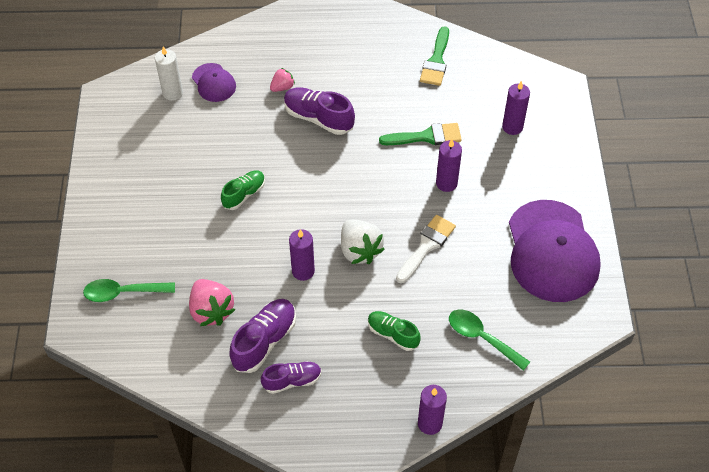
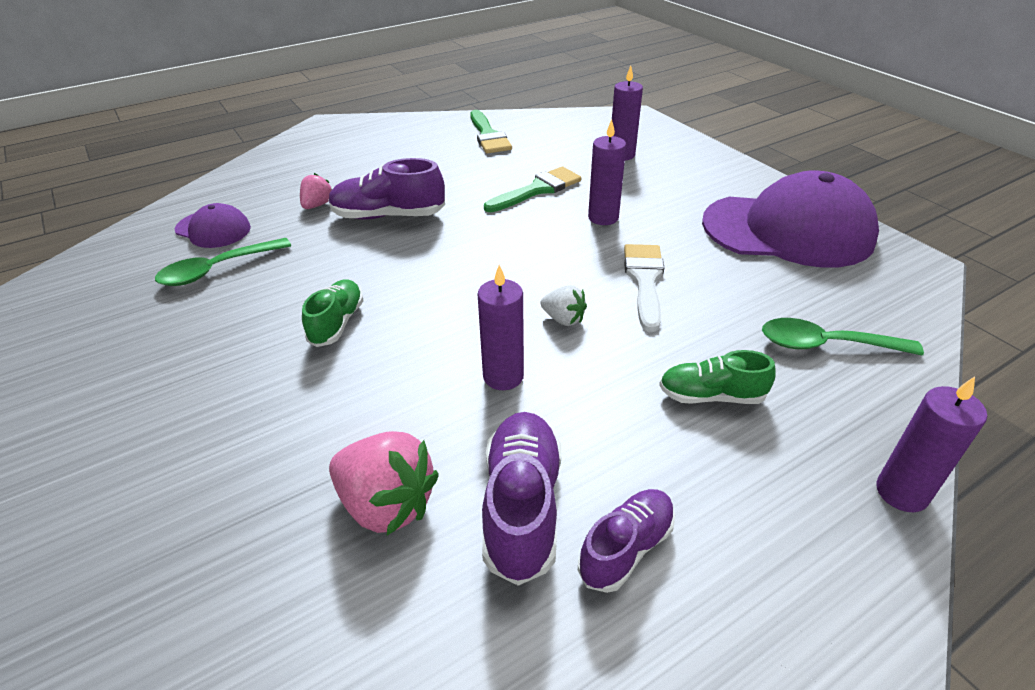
camera: 30 degrees left, 15 degrees down
(123, 292) = (179, 559): green spoon -> green spoon (217, 269)
(172, 93) = (152, 257): white candle -> none
(359, 250) = (563, 319): white strawberry -> white strawberry, size x0.56
(552, 251) = (787, 230): purple cap -> purple cap turned 45 degrees counterclockwise

